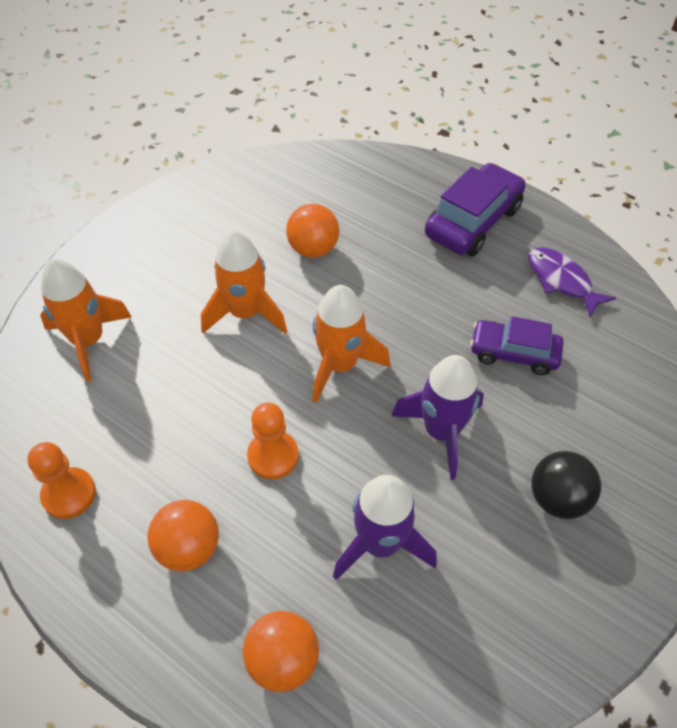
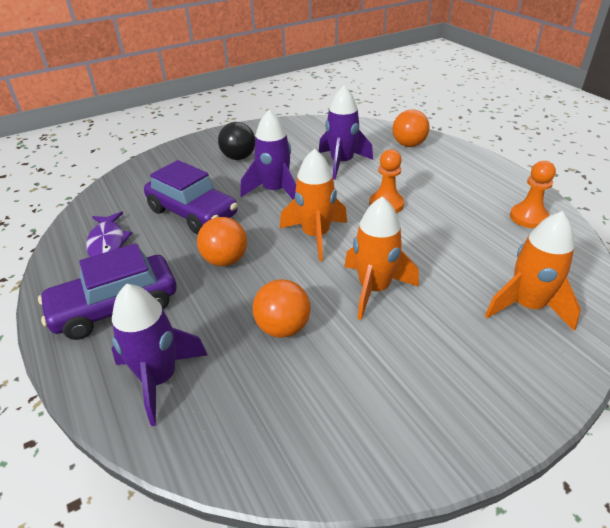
camera: 155 degrees left, 15 degrees down
(189, 548) = (449, 182): orange ball -> orange ball (225, 260)
(382, 185) = (159, 379): none -> purple rocket
(514, 353) = (192, 213): purple car -> purple car, size x1.50

